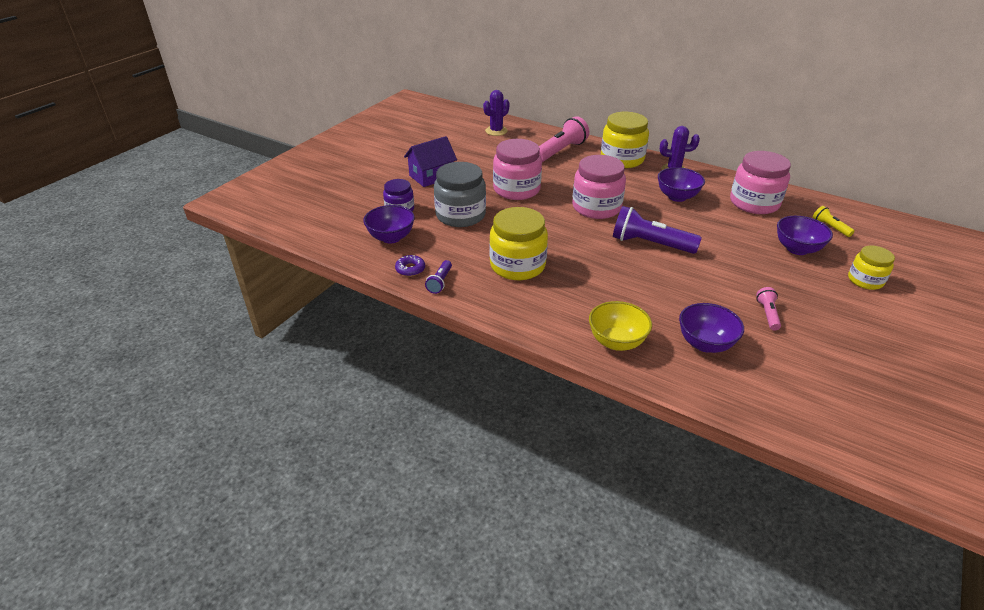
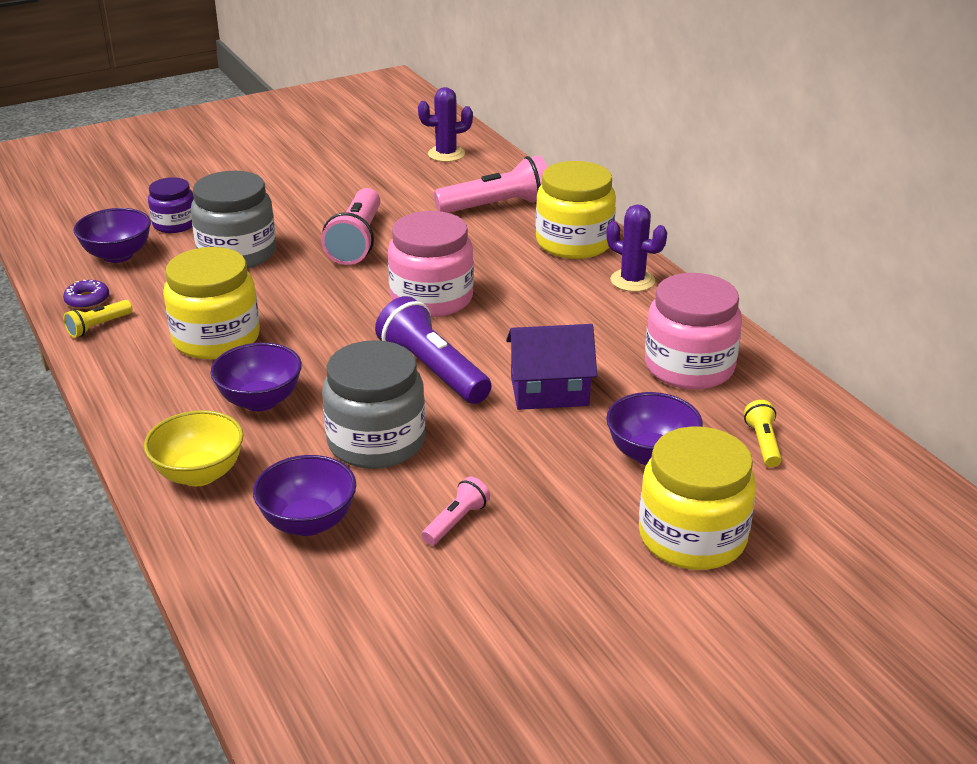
camera: 30 degrees right, 5 degrees down
(431, 176) = (272, 193): purple house -> purple house (549, 391)
(440, 282) = (98, 327): purple flashlight -> yellow flashlight
(516, 189) = (357, 241): pink jar -> pink flashlight
(676, 290) = (376, 442): none -> grey jar
(677, 197) = (576, 320): purple bowl -> purple bowl (260, 401)
(865, 280) = (692, 537): yellow jar -> yellow jar, size x1.70

